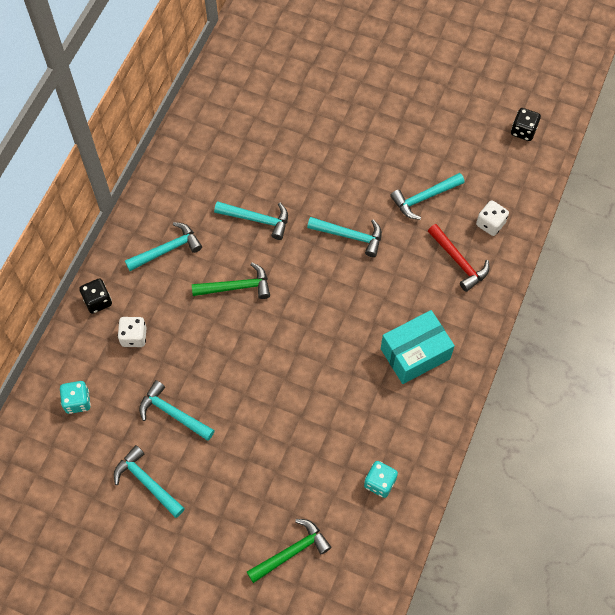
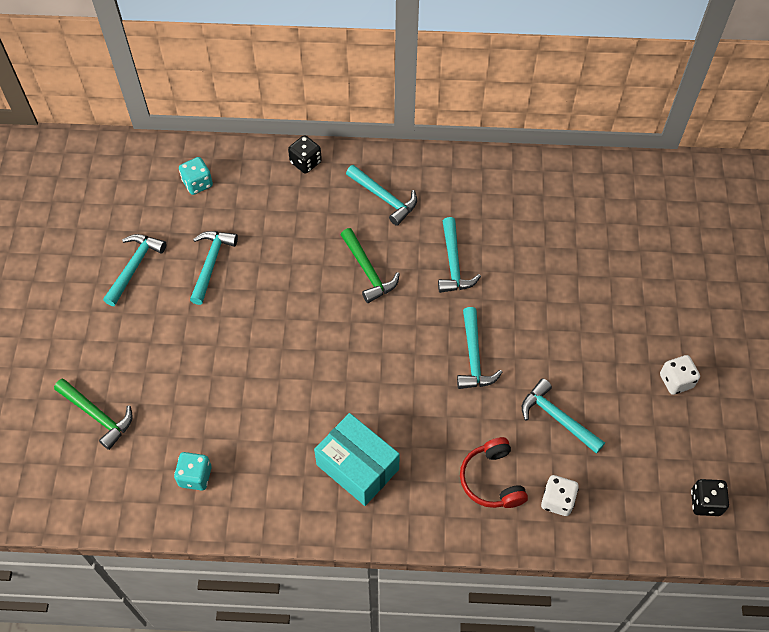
camera: 70 degrees right, 5 degrees down
(134, 337) = (279, 204): white dice -> white dice (676, 381)
(459, 261) = (492, 480): red hammer -> red headphones

